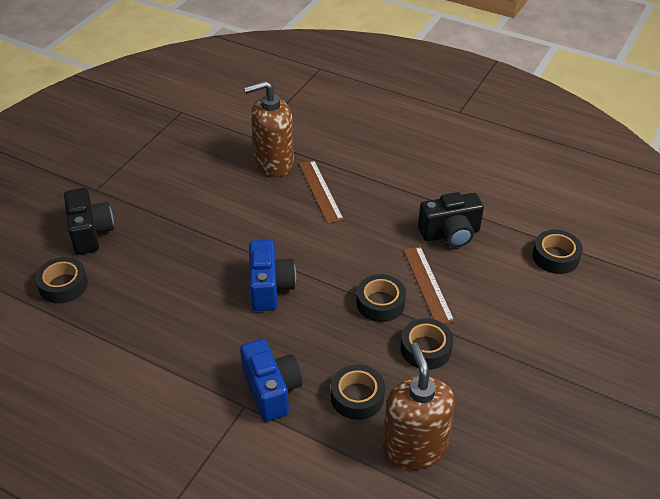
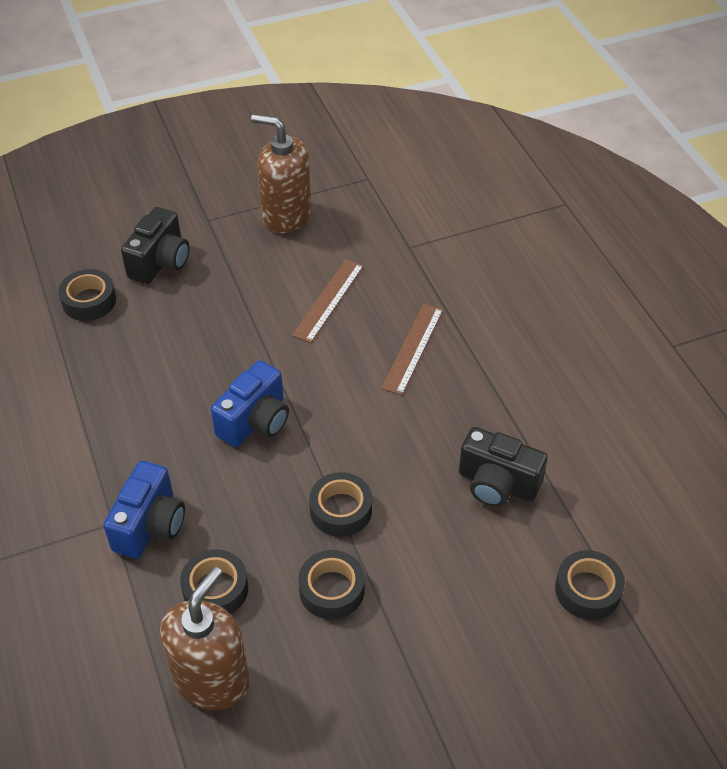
camera: 40 degrees right, 5 degrees up
(273, 163) = (399, 288): brown soap dispenser -> brown soap dispenser (286, 215)
(427, 284) = (409, 523): brown ruler -> brown ruler (328, 300)

